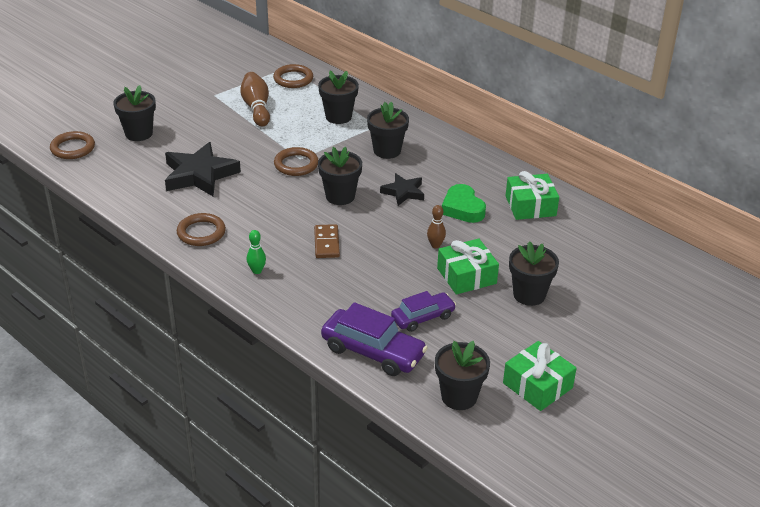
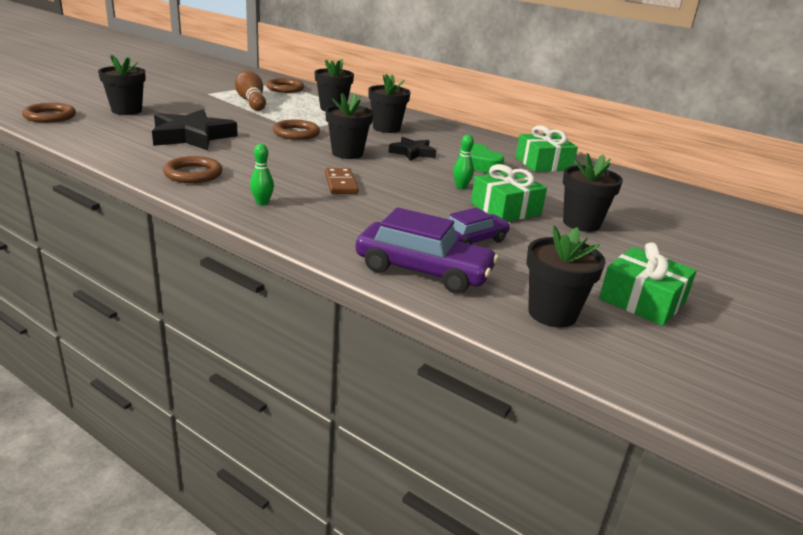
camera: 10 degrees left, 10 degrees down
(435, 245) = (461, 187): brown bowling pin -> green bowling pin

